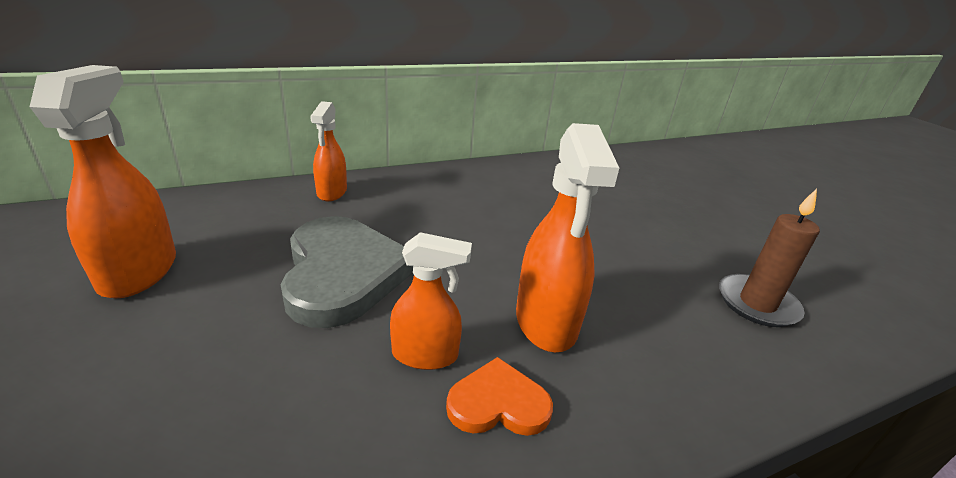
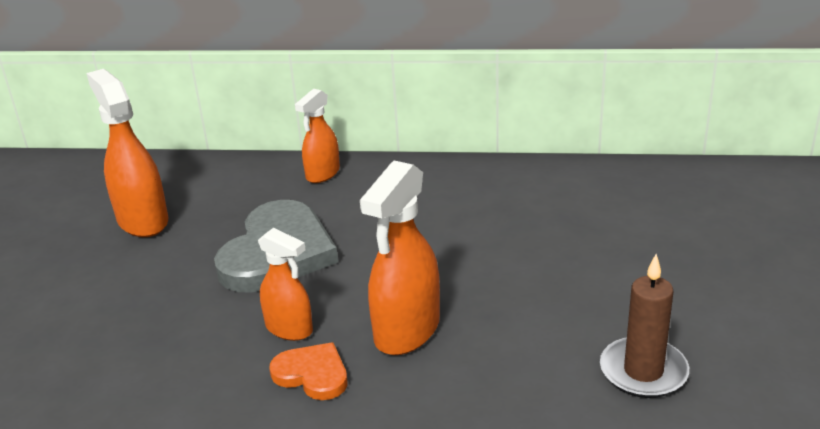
camera: 35 degrees right, 0 degrees up
(139, 271) = (142, 220): orange spray bottle -> orange spray bottle turned 60 degrees counterclockwise

